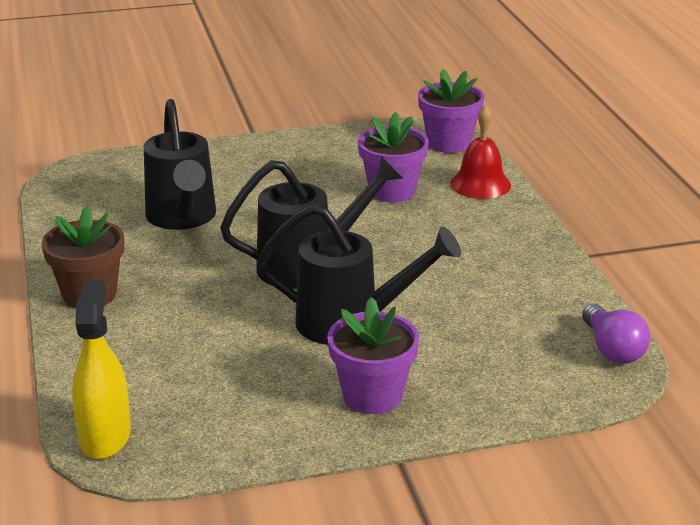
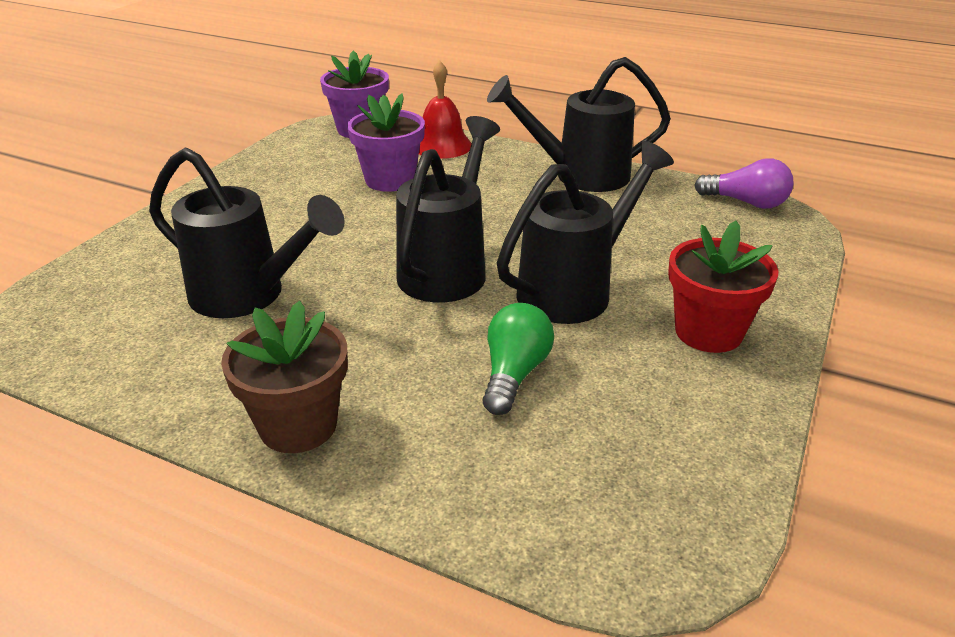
camera: 50 degrees left, 5 degrees up
(105, 437) = (618, 552): yellow spray bottle -> none
(222, 340) = (514, 374): none -> green light bulb
(372, 396) = (708, 332): purple flower pot -> red flower pot
(530, 259) = (580, 175): none -> black watering can

